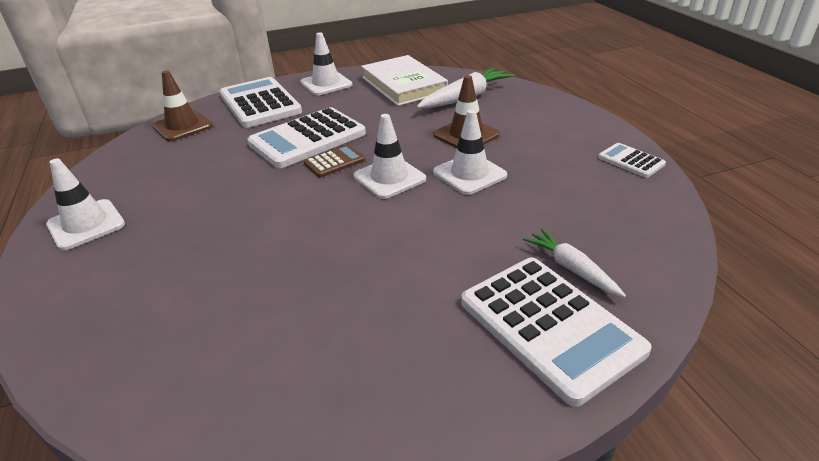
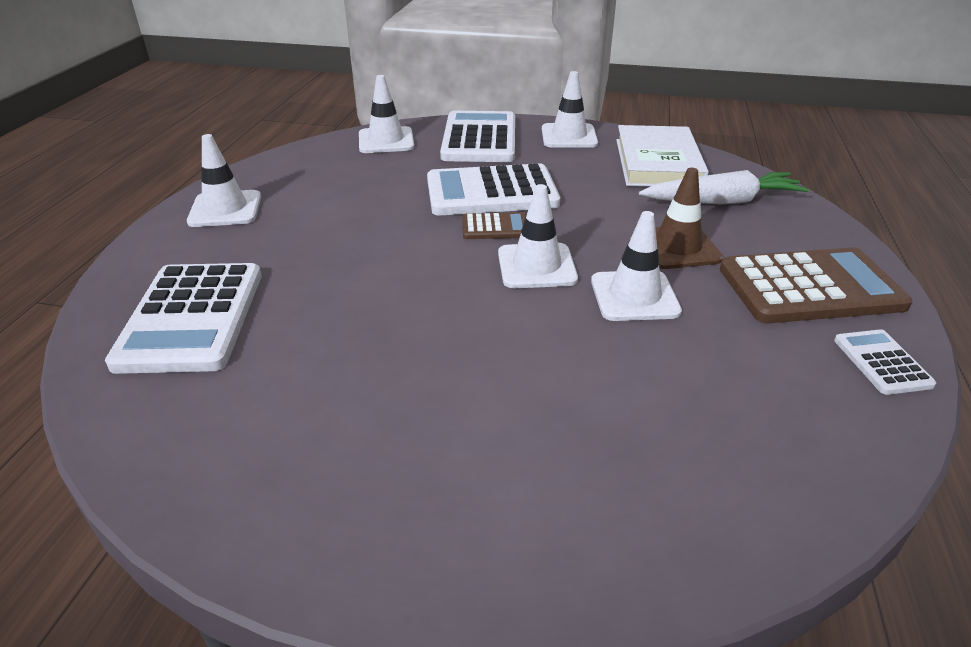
camera: 30 degrees right, 0 degrees up
(182, 126) = (386, 141): brown traffic cone -> white traffic cone
(549, 326) = (551, 517): white calculator -> white calculator (191, 318)
(560, 133) = (810, 287): none -> brown calculator
(571, 269) = (649, 464): white carrot -> none

